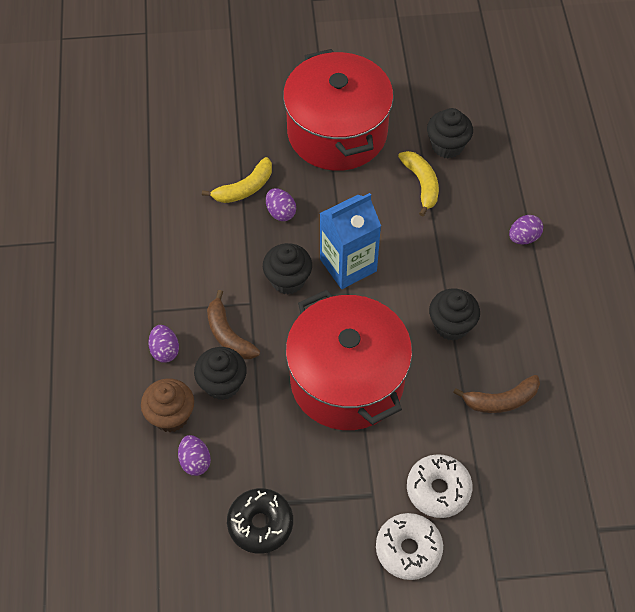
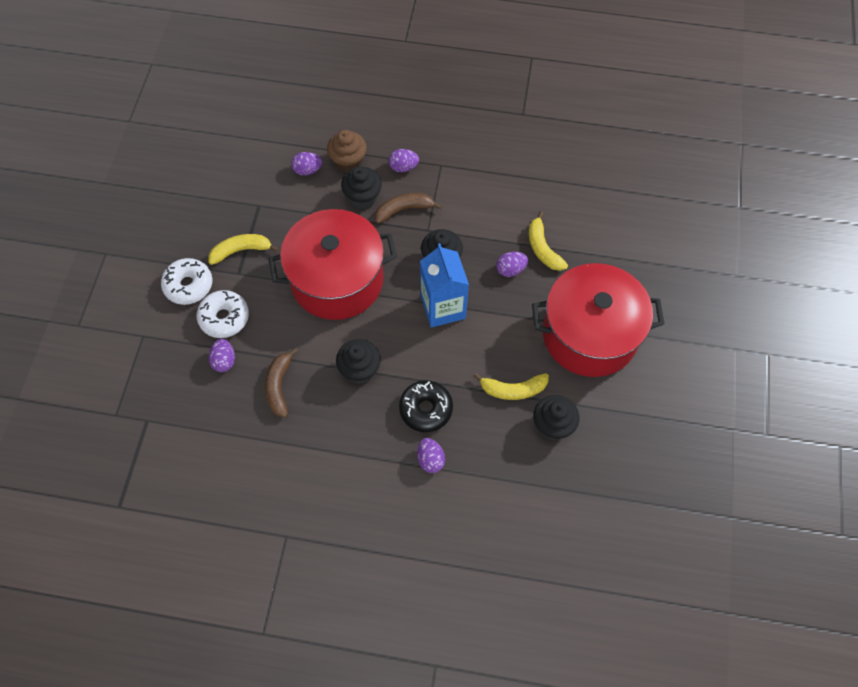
camera: 105 degrees right, 5 degrees up
(260, 524) = (246, 199): black donut -> black donut (426, 409)
(339, 503) = (241, 251): none -> yellow banana
(492, 470) = (224, 361): none -> purple egg

